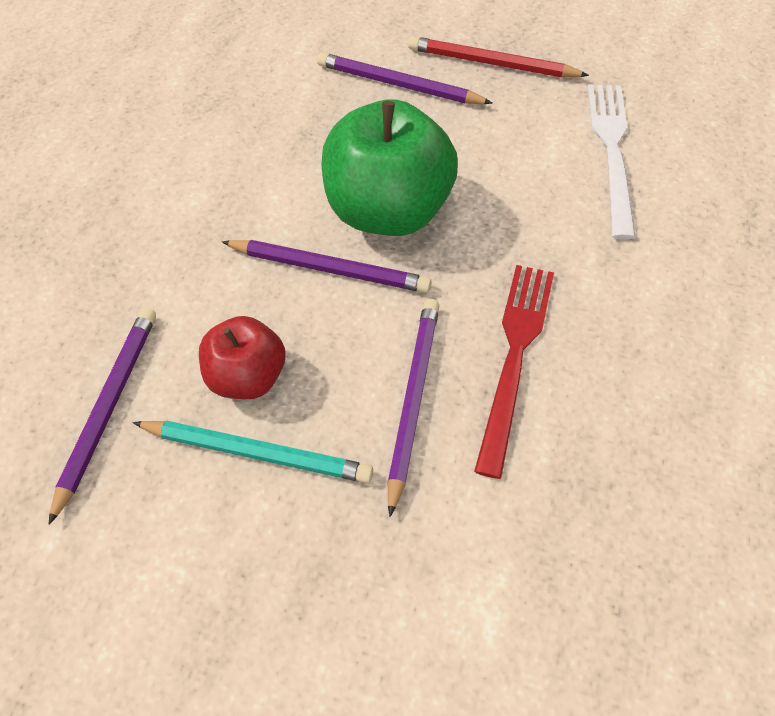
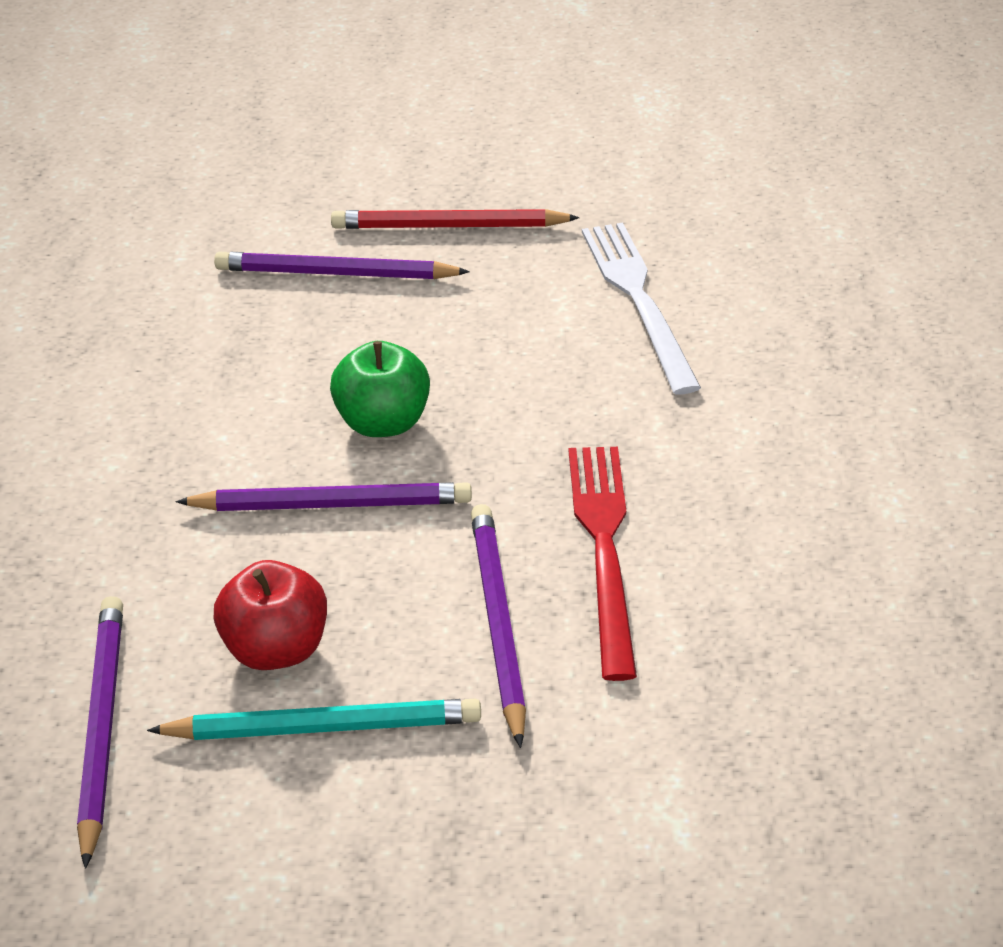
camera: 20 degrees left, 15 degrees down
(389, 210) = (382, 422): green apple -> green apple, size x0.57

